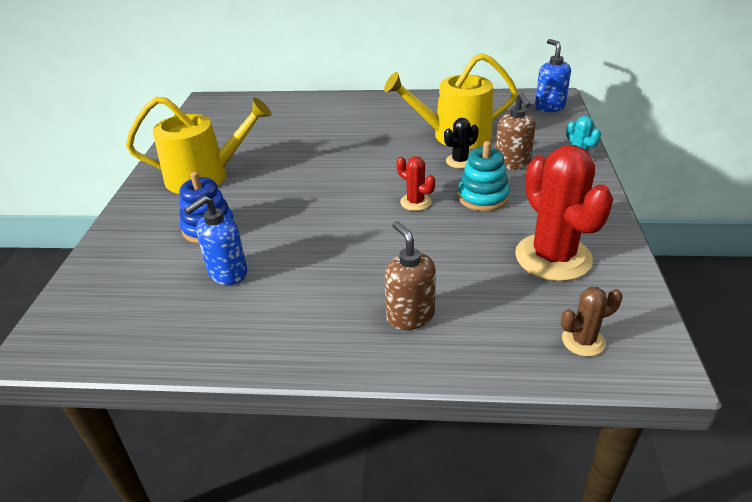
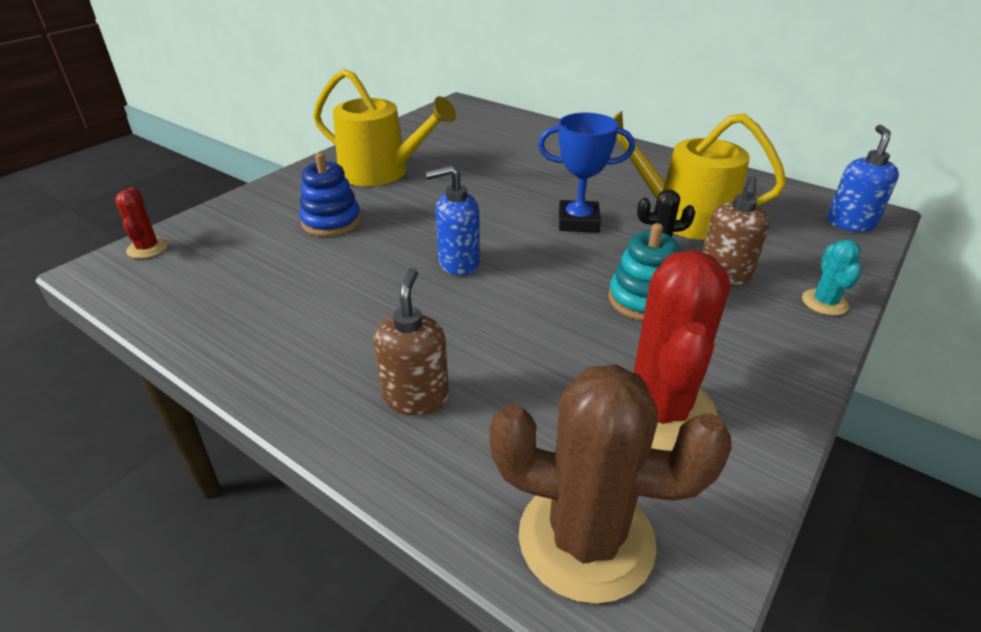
camera: 30 degrees right, 0 degrees up
(227, 273) = (299, 271): blue soap dispenser -> blue soap dispenser (458, 263)
(393, 162) = (578, 222): none -> blue trophy
(415, 202) = (557, 274): red cactus -> red cactus (147, 248)
(583, 341) = (586, 539): brown cactus -> brown cactus, size x2.10

